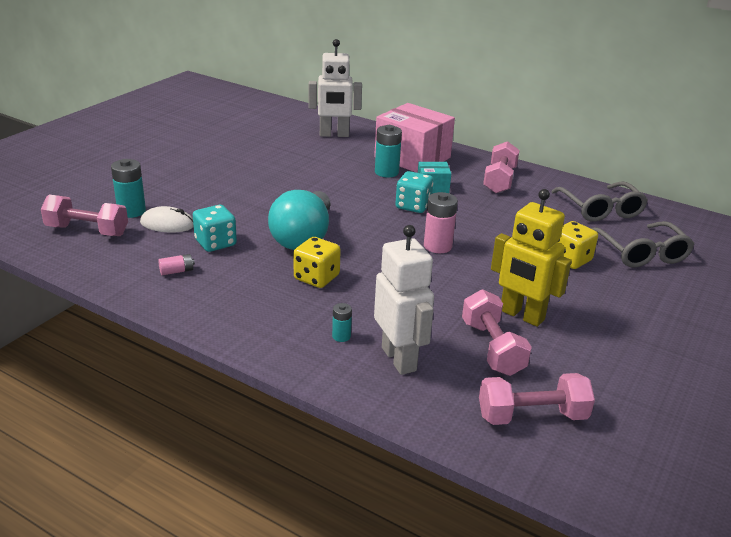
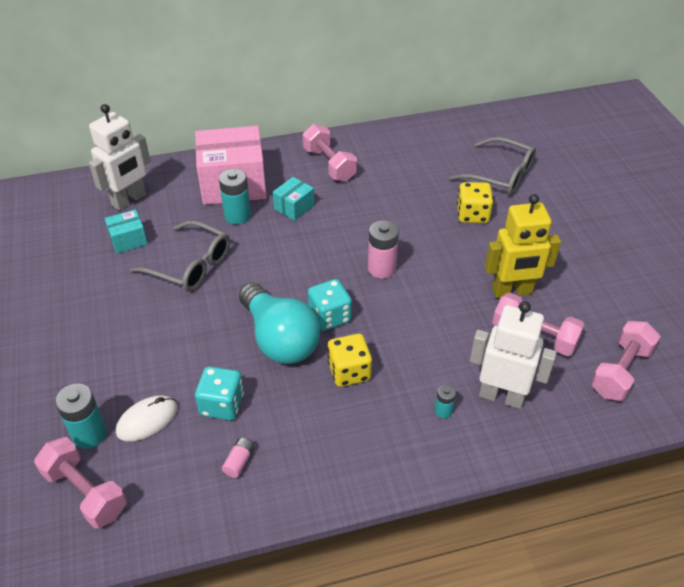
camera: 45 degrees left, 15 degrees up
(87, 231) = (85, 492): pink dumbbell -> pink dumbbell turned 75 degrees clockwise
(301, 150) = (128, 240): none -> turquoise box
(413, 206) = (309, 239): turquoise dice -> turquoise dice (330, 316)
(600, 209) = (428, 148): grey glasses -> grey glasses (190, 265)

